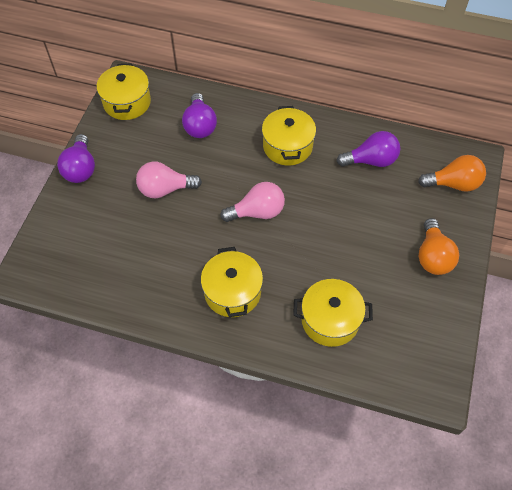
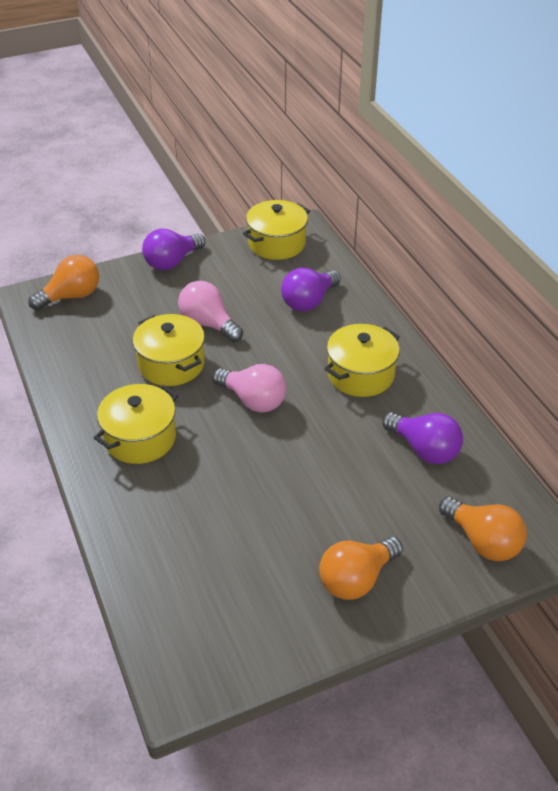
camera: 50 degrees right, 15 degrees down
(51, 248) = (71, 296): none -> orange light bulb
(330, 320) = (180, 533): yellow pot -> yellow pot (171, 364)

